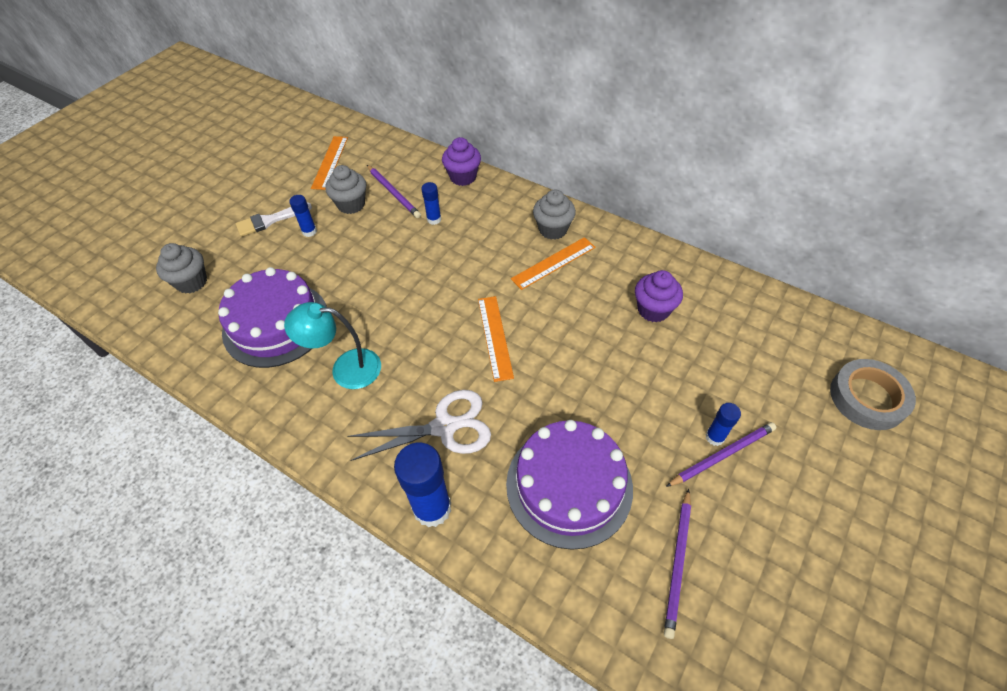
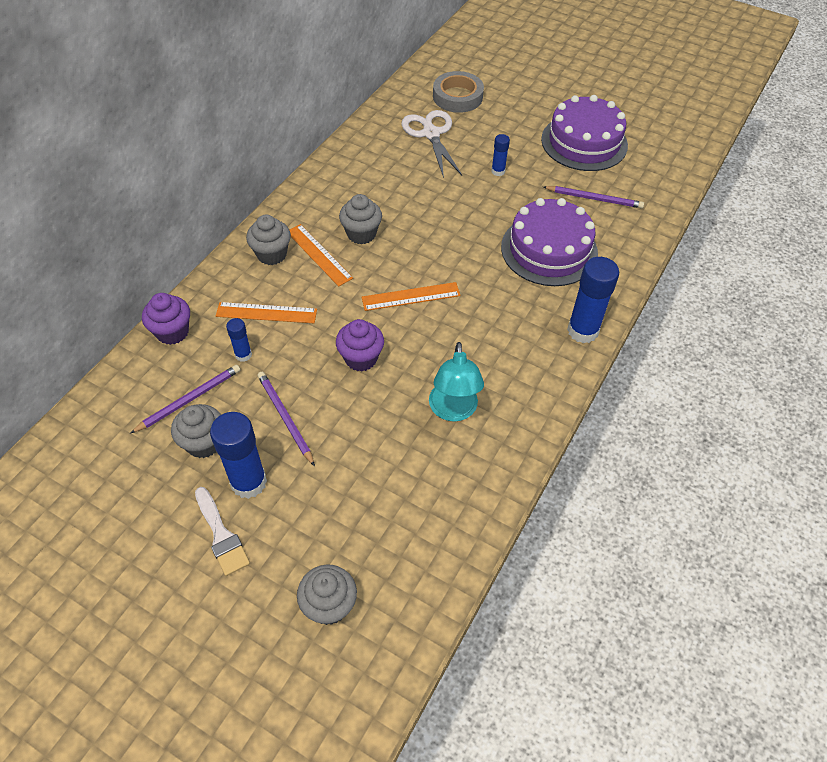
camera: 95 degrees left, 0 degrees up
(276, 323) = (397, 488): purple cake -> purple cake (584, 142)
(309, 231) = (248, 482): blue glue stick -> blue glue stick, size x1.93
(330, 162) = (109, 482): orange ruler -> orange ruler (266, 313)
(444, 427) = (509, 328): white scissors -> white scissors (431, 134)
(585, 295) = (361, 234): none -> grey cupcake
(653, 310) = (378, 192): purple cupcake -> purple cupcake (361, 358)
(722, 455) = (512, 169): purple pencil -> purple pencil (285, 418)

